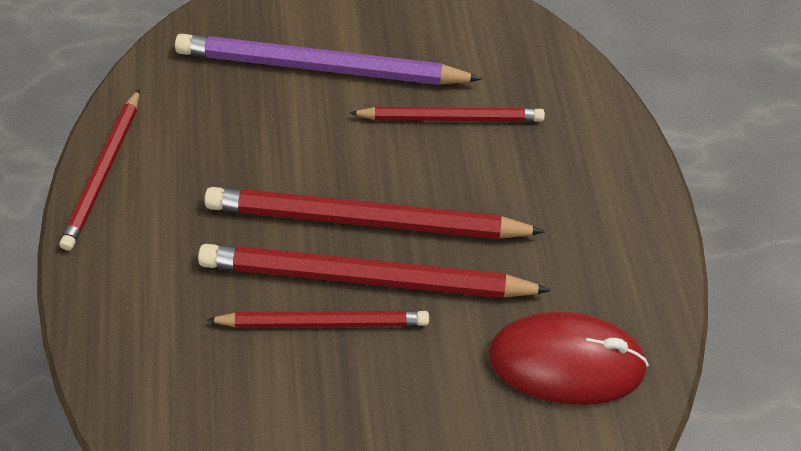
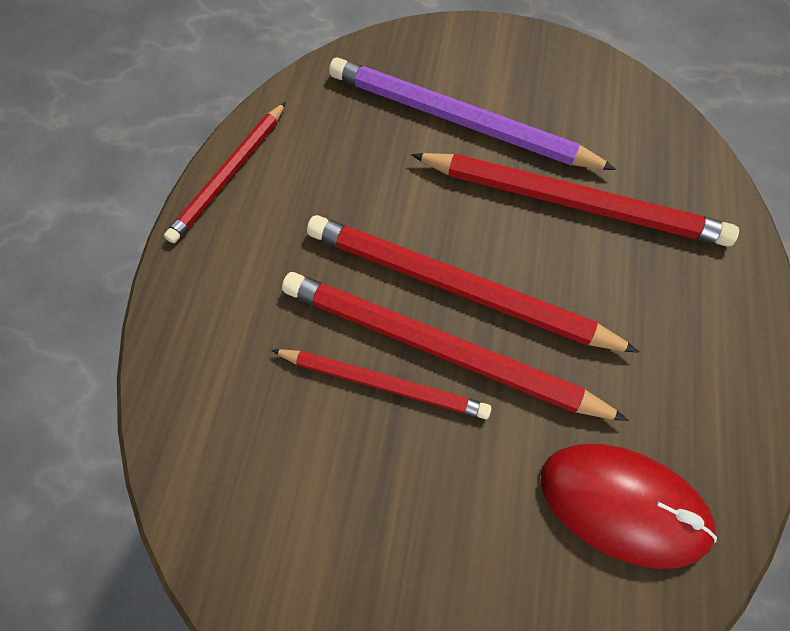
camera: 20 degrees right, 10 degrees up
(451, 118) = (572, 202): red pencil -> red pencil, size x1.63

